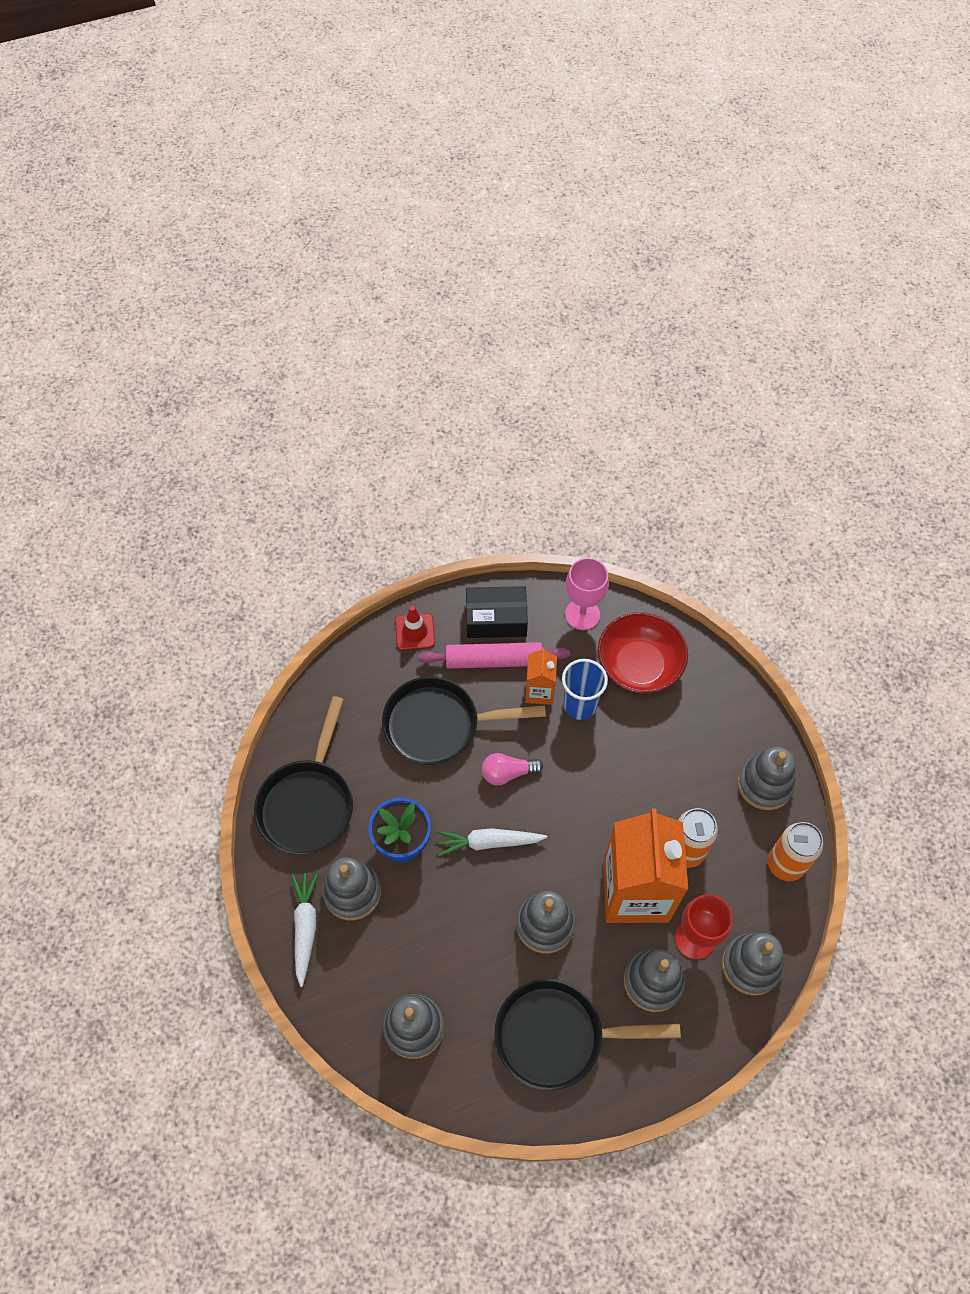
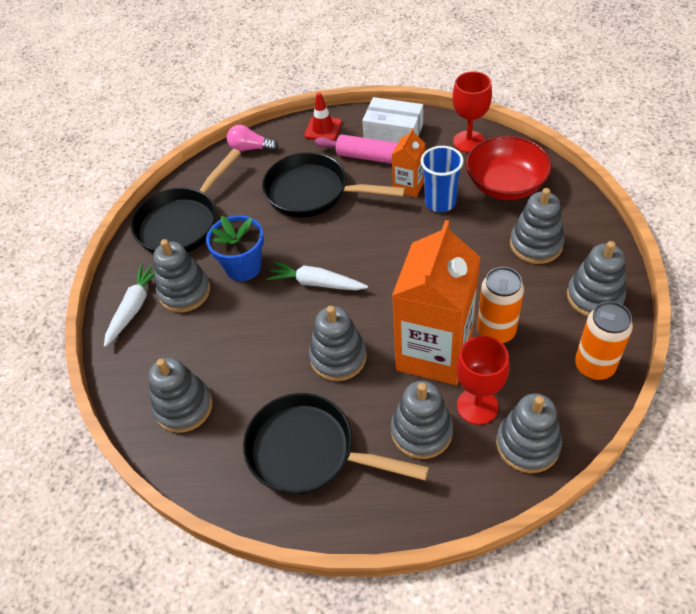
camera: 25 degrees right, 10 degrees down
(496, 619) = (393, 132): black box -> white box
(507, 773) = (355, 237): pink light bulb -> pink light bulb (250, 148)
(582, 614) = (468, 141): pink goblet -> red goblet
(692, 735) = (536, 244): none -> grey stacking toy

